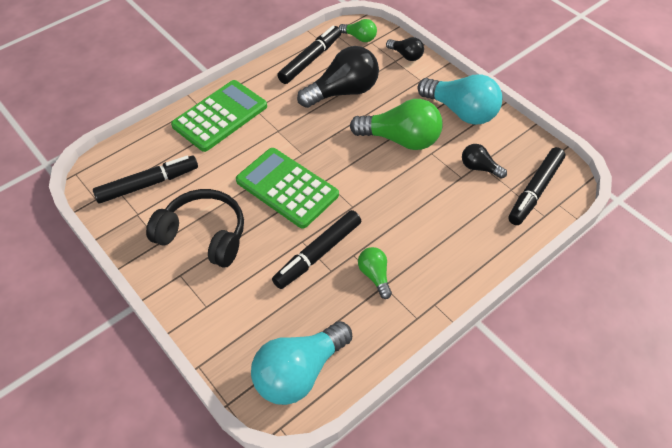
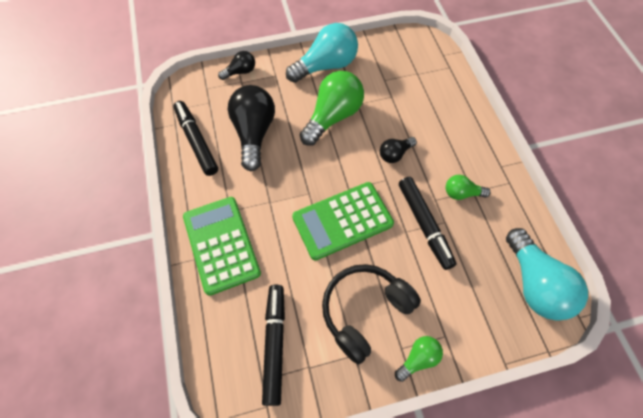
camera: 65 degrees left, 10 degrees up
(359, 38) = (195, 94): green light bulb -> green light bulb (418, 358)
(479, 168) = (388, 82): black light bulb -> black light bulb (395, 154)
(535, 191) = (425, 61): black marker -> none

